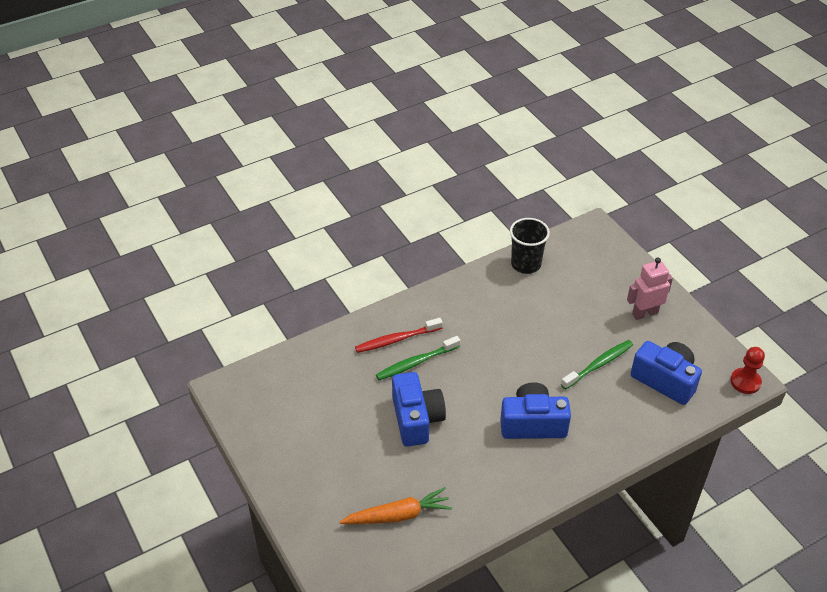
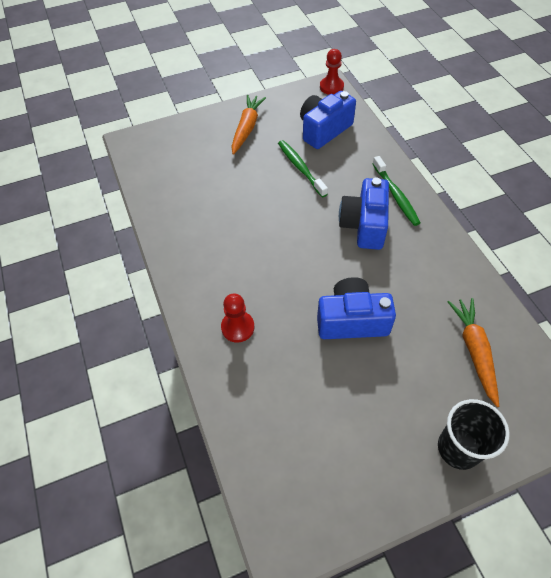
camera: 80 degrees left, 10 degrees up
(396, 340) = (237, 327): red toothbrush -> red pawn
(416, 363) = (274, 312): green toothbrush -> green toothbrush (396, 195)
(526, 264) = (160, 199): black cup -> black cup (458, 448)
(644, 313) = (247, 128): pink robot -> orange carrot

